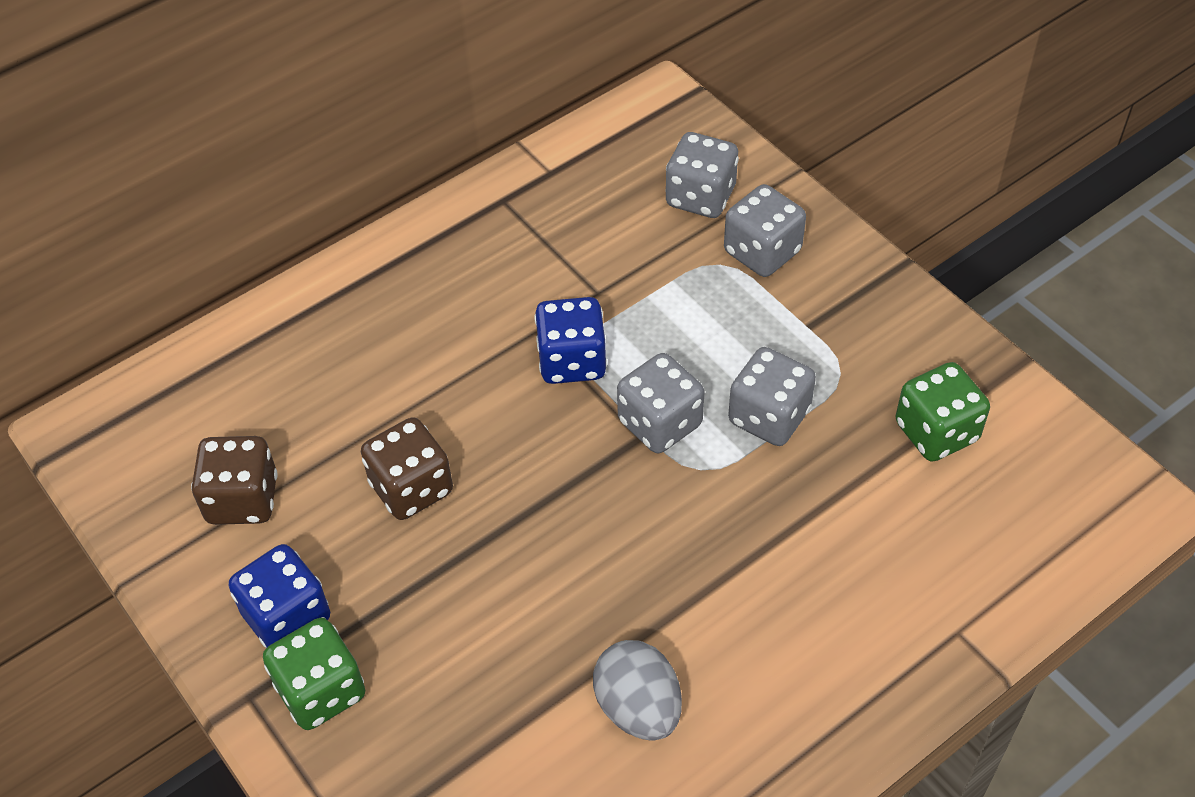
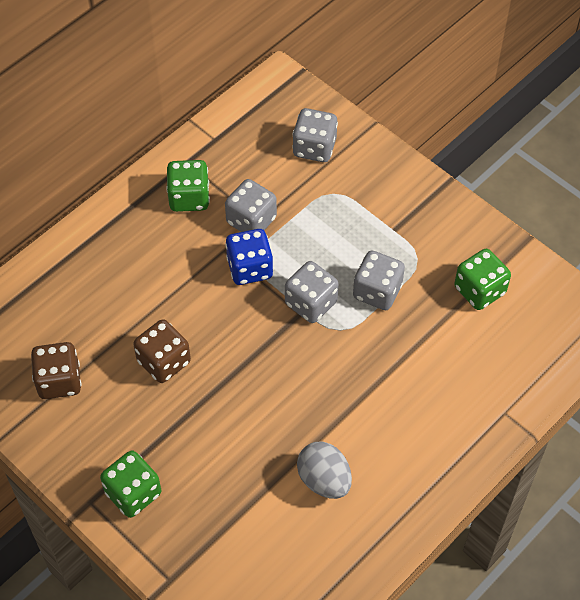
camera: 10 degrees left, 5 degrees up
(287, 616) = (103, 451): blue dice -> none
(497, 250) = (189, 197): none -> green dice
(762, 252) = (358, 182): grey dice -> grey dice (251, 220)

